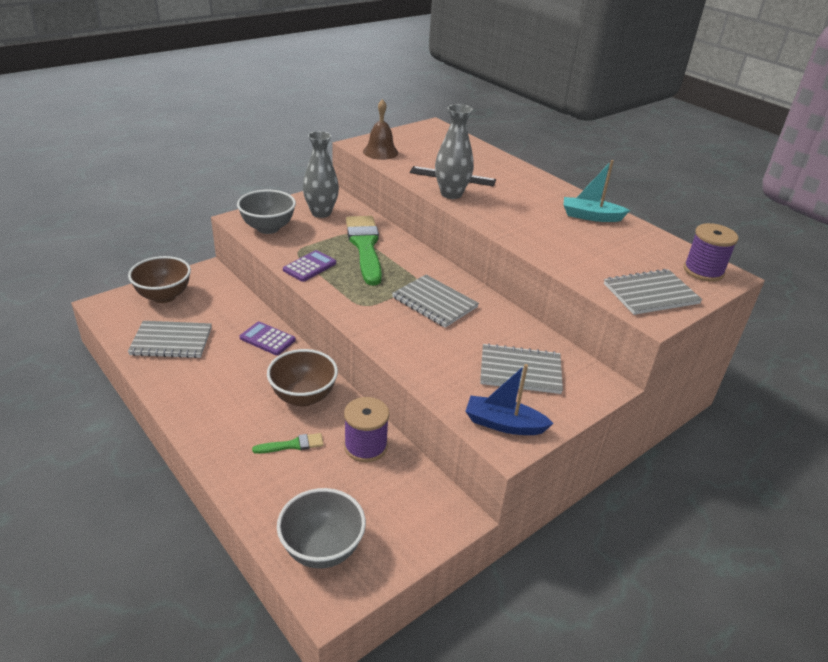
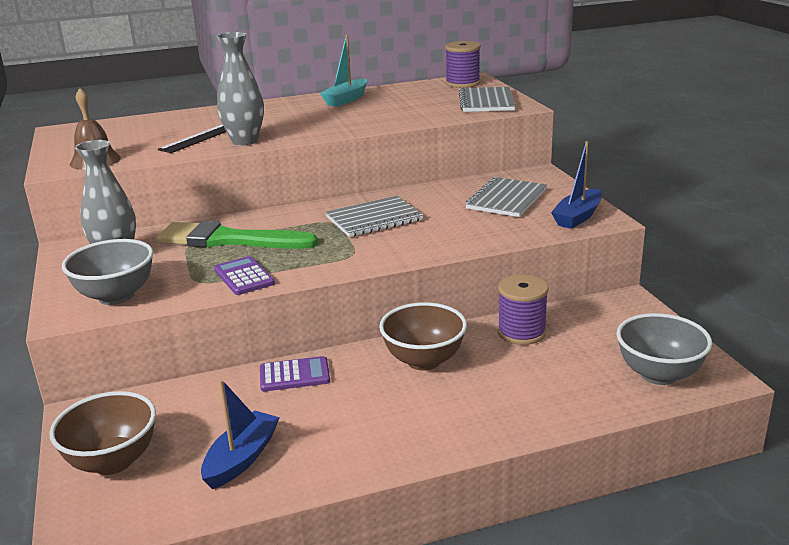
camera: 65 degrees left, 10 degrees down
(171, 341) = (241, 458): grey notebook -> blue boat
(267, 339) = (294, 375): purple calculator -> purple calculator turned 150 degrees counterclockwise
(292, 445) = (503, 376): green brush -> none

